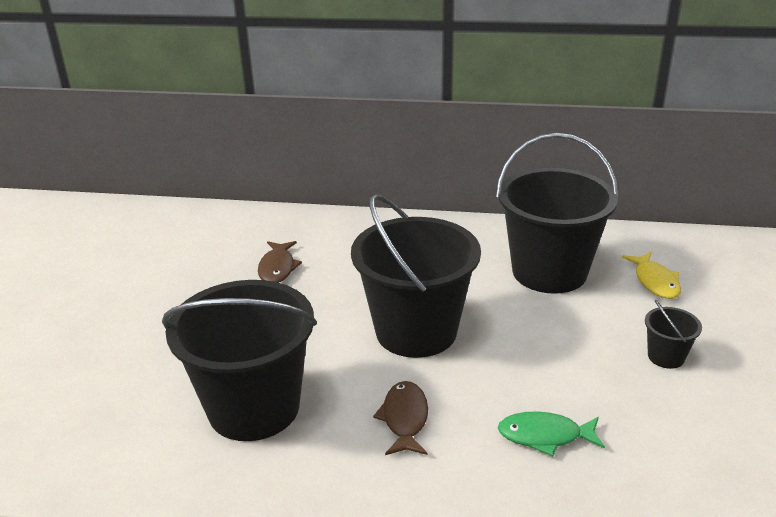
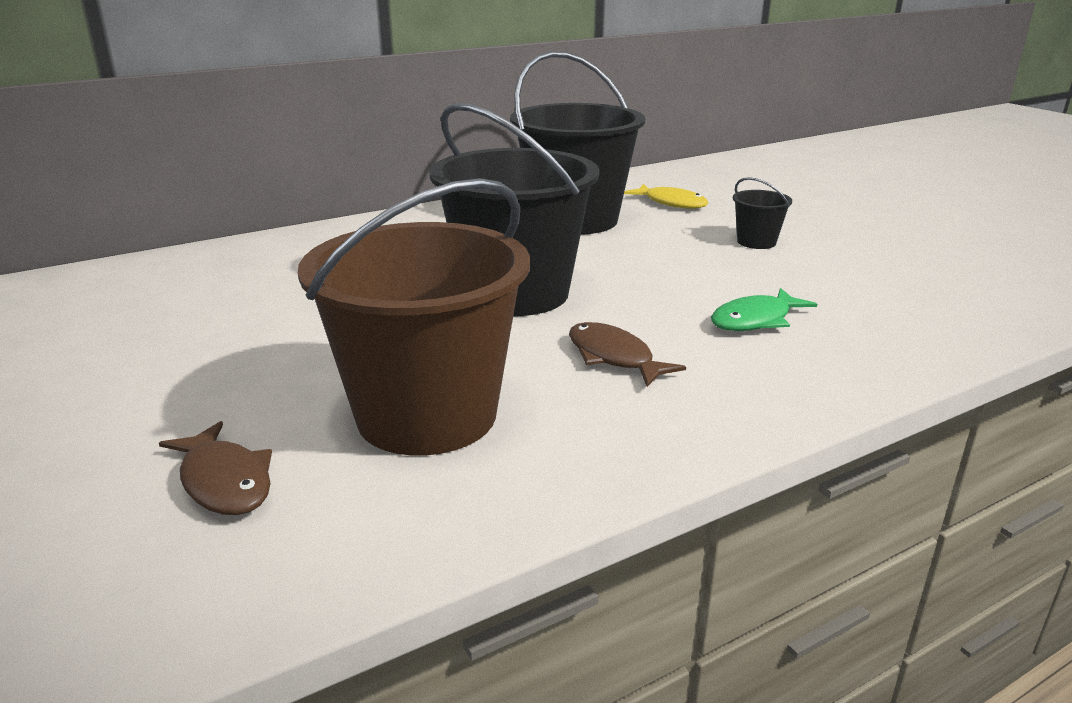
camera: 40 degrees left, 5 degrees down
(254, 408) = (427, 415): black bucket -> brown bucket
(278, 268) = (264, 295): brown fish -> brown fish (225, 481)

